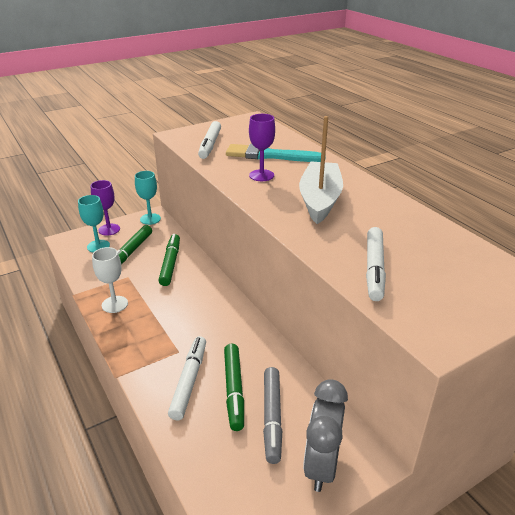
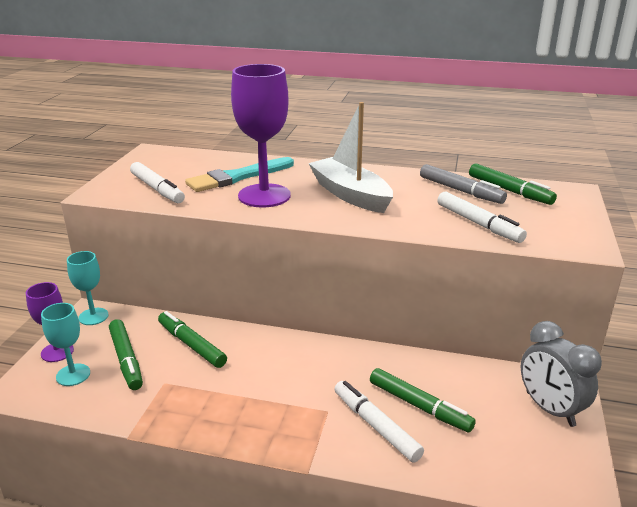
camera: 45 degrees left, 5 degrees down
(114, 304) = (195, 415): white goblet -> none
(261, 175) = (264, 196): purple goblet -> purple goblet, size x1.78
(272, 417) = (475, 404): grey marker -> grey marker (460, 191)
(464, 257) = (509, 191): none -> green marker

